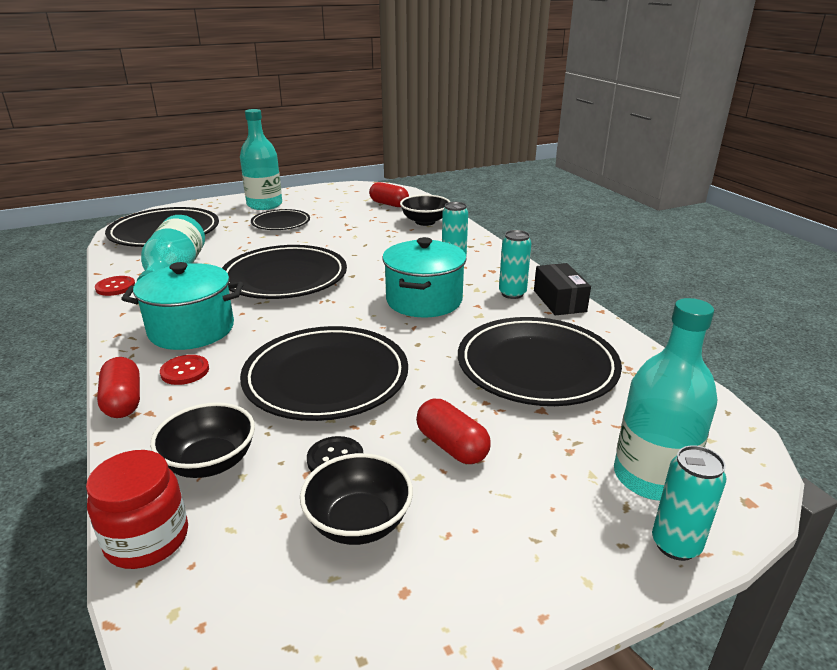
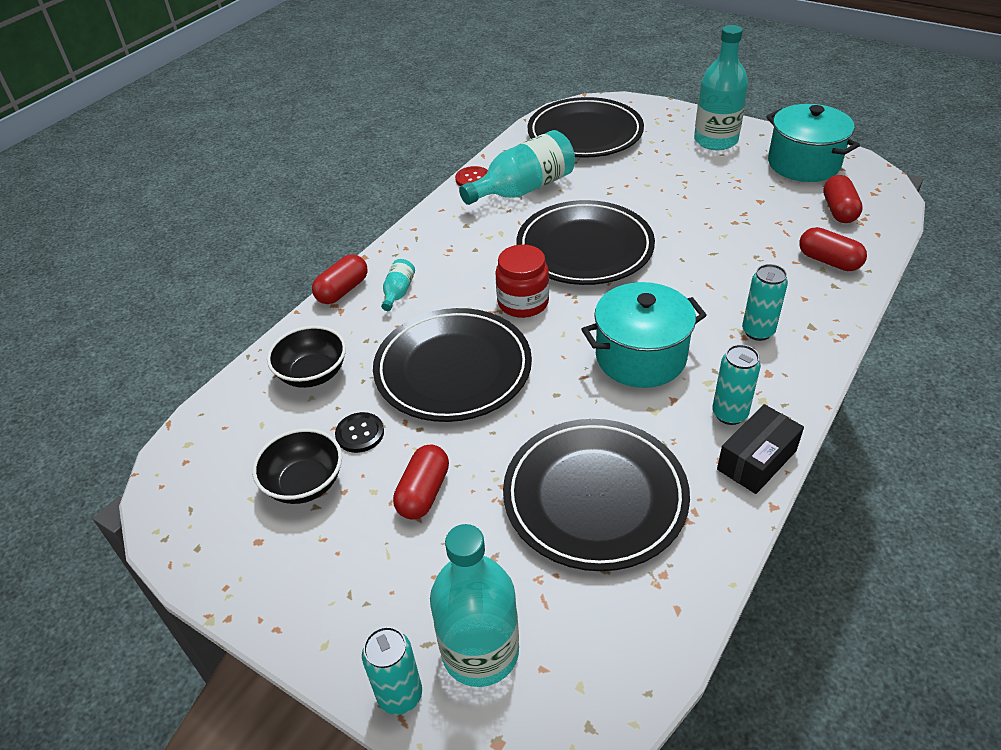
camera: 60 degrees right, 15 degrees up
(147, 539) = (232, 394): red jar -> red jar (523, 303)
(185, 371) = (398, 292): red button -> turquoise bottle
(191, 330) = (452, 257): turquoise pot -> turquoise pot (803, 164)
(281, 223) = (689, 176): black plate -> none
(425, 222) = (828, 261): black bowl -> red capsule

